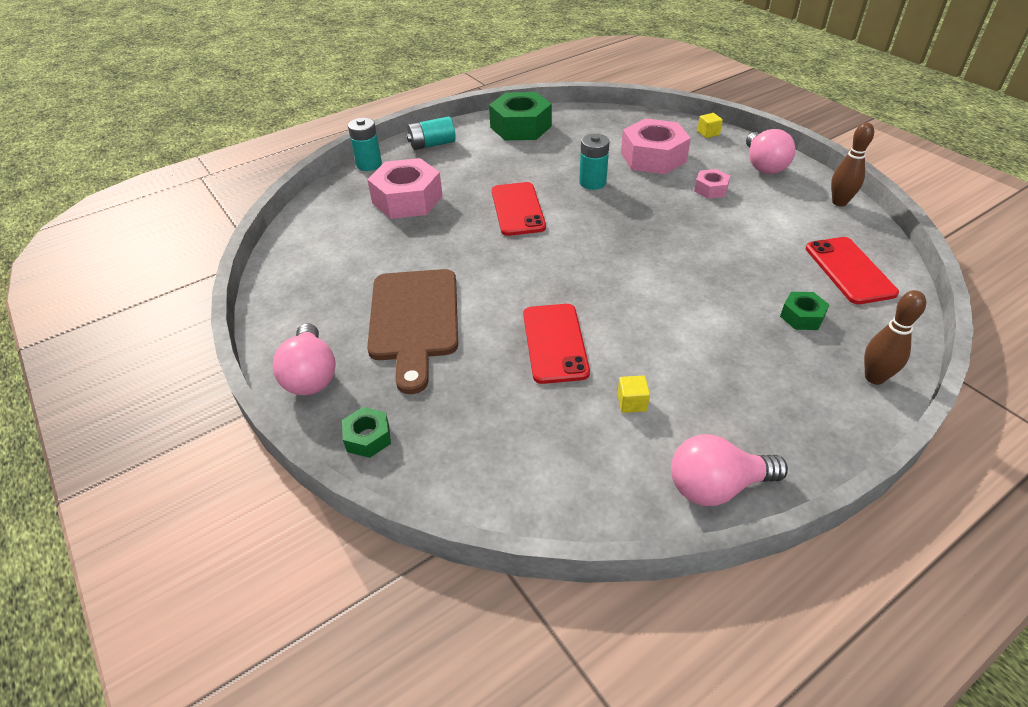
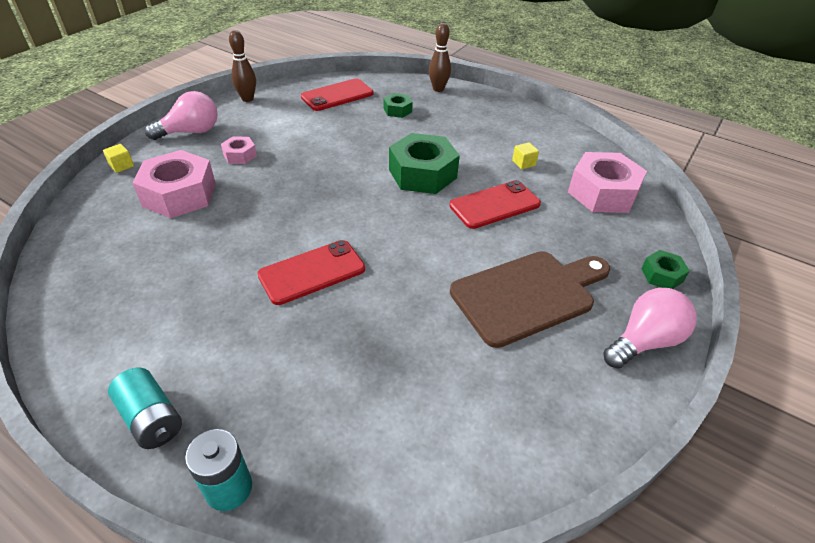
camera: 115 degrees left, 0 degrees up
(407, 199) = (321, 387): pink nut -> pink nut (602, 193)
(520, 127) = (92, 323): green nut -> green nut (422, 174)
(592, 182) = (241, 227): turquoise battery -> none
(716, 486) = (558, 130): pink light bulb -> none

